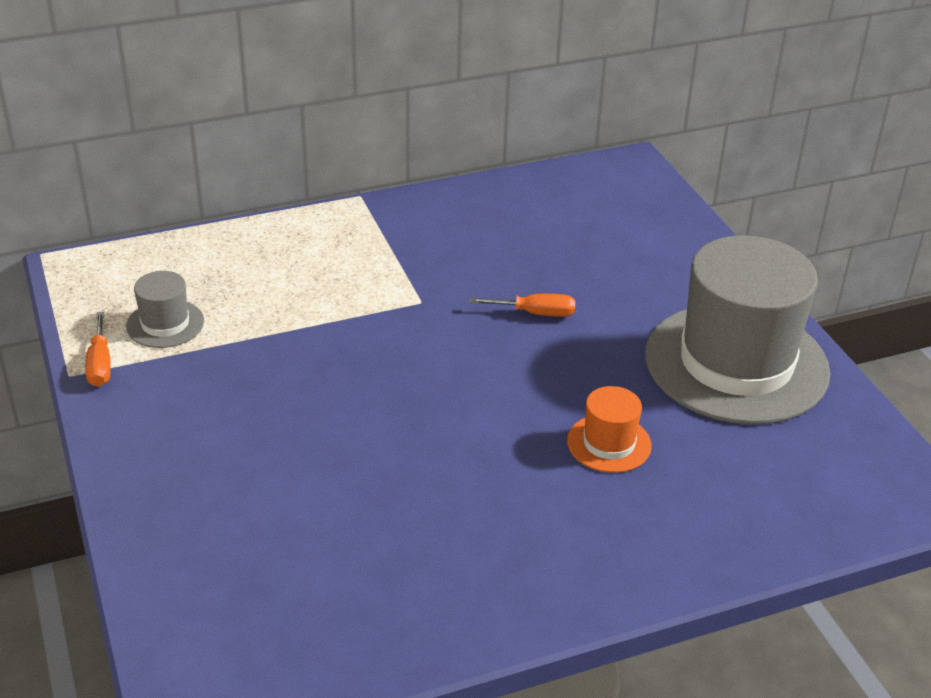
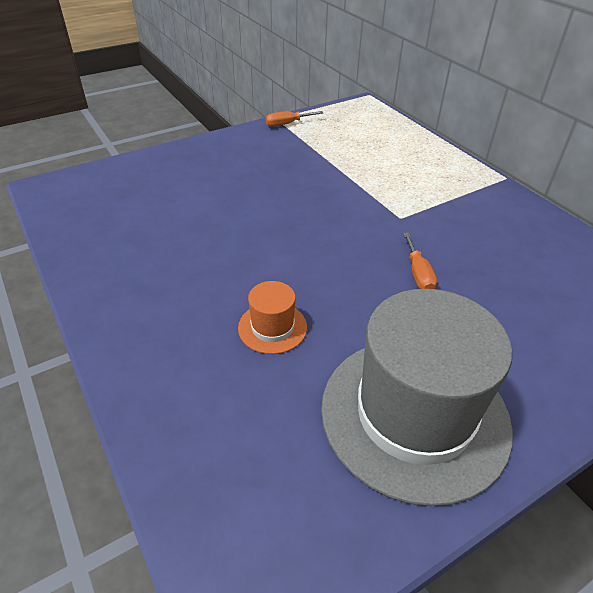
camera: 80 degrees right, 5 degrees up
(165, 324) = (329, 135): grey hat -> none

